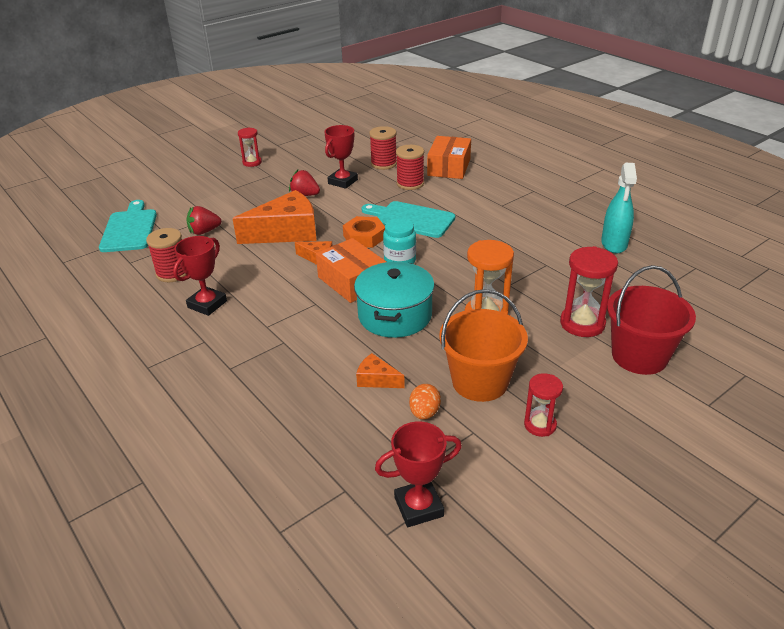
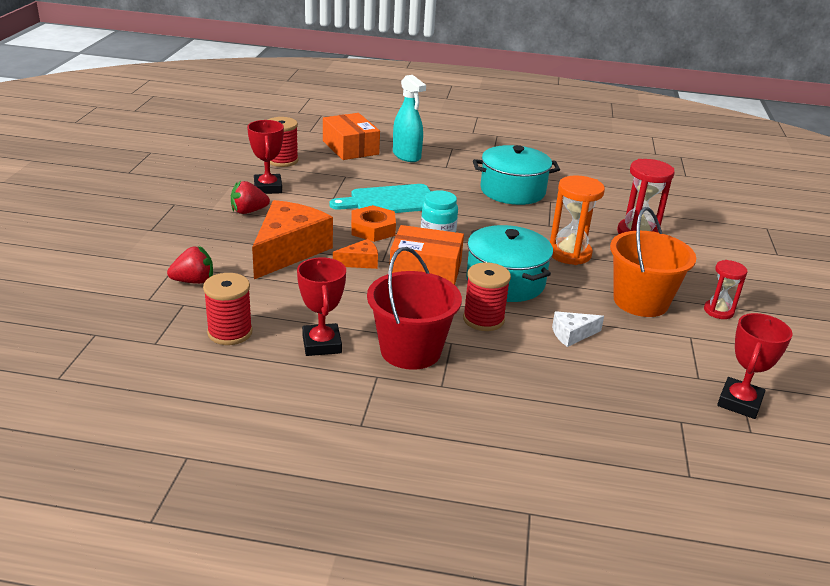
camera: 45 degrees left, 5 degrees down
(129, 229) = (89, 311): turquoise cutting board -> none
(204, 231) = (194, 281): red strawberry -> red strawberry turned 135 degrees counterclockwise
(252, 162) = (129, 197): red hourglass -> none
(376, 379) = (572, 334): orange cheese -> white cheese
(410, 184) = (338, 171): red spool -> red spool (483, 319)
(424, 413) = (642, 340): orange egg -> none
(526, 244) = (512, 191): none -> turquoise pot
(614, 244) = (571, 171): turquoise spray bottle -> turquoise spray bottle (406, 155)
(639, 356) = (701, 241): red bucket -> red bucket (410, 350)

